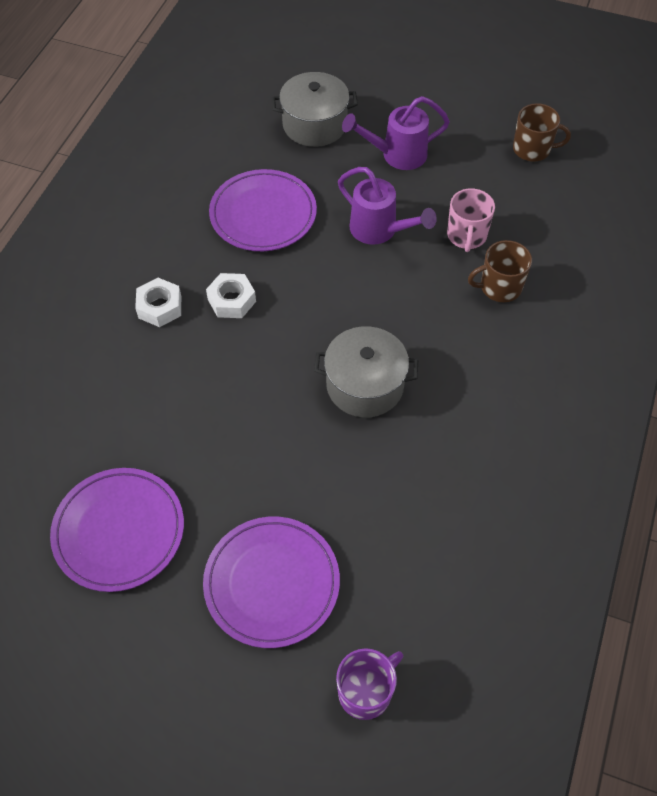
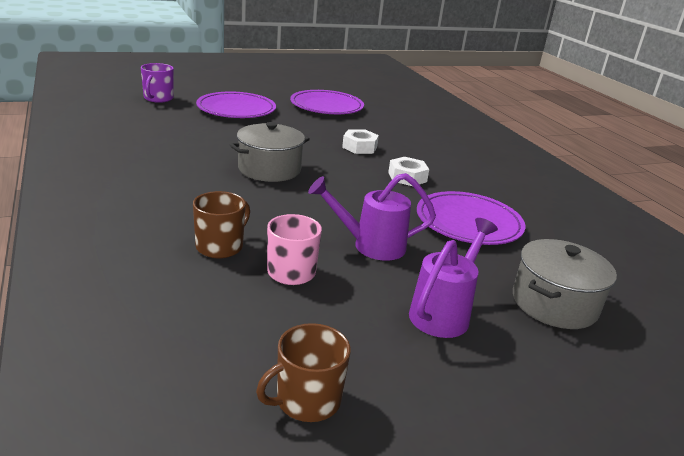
camera: 135 degrees right, 30 degrees down
(160, 307) = (440, 163): white nut -> white nut (359, 147)

